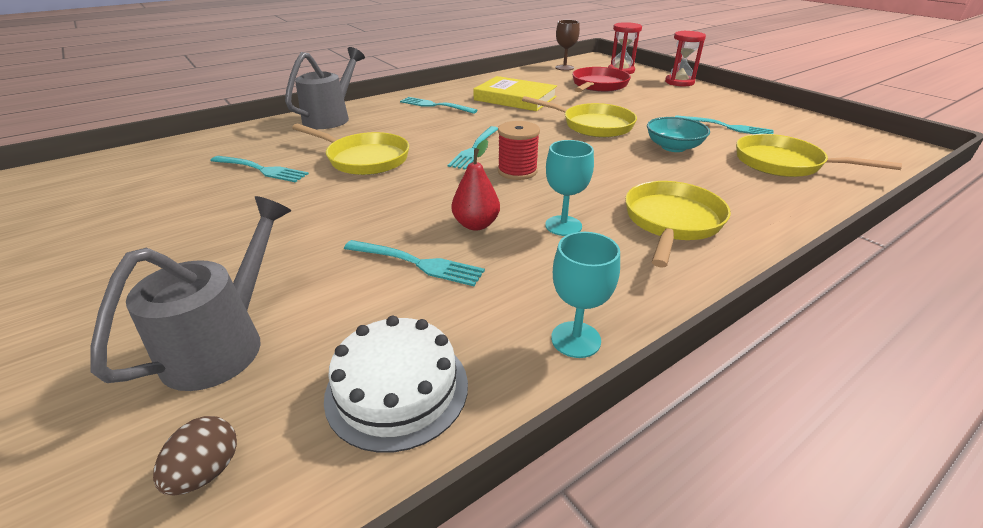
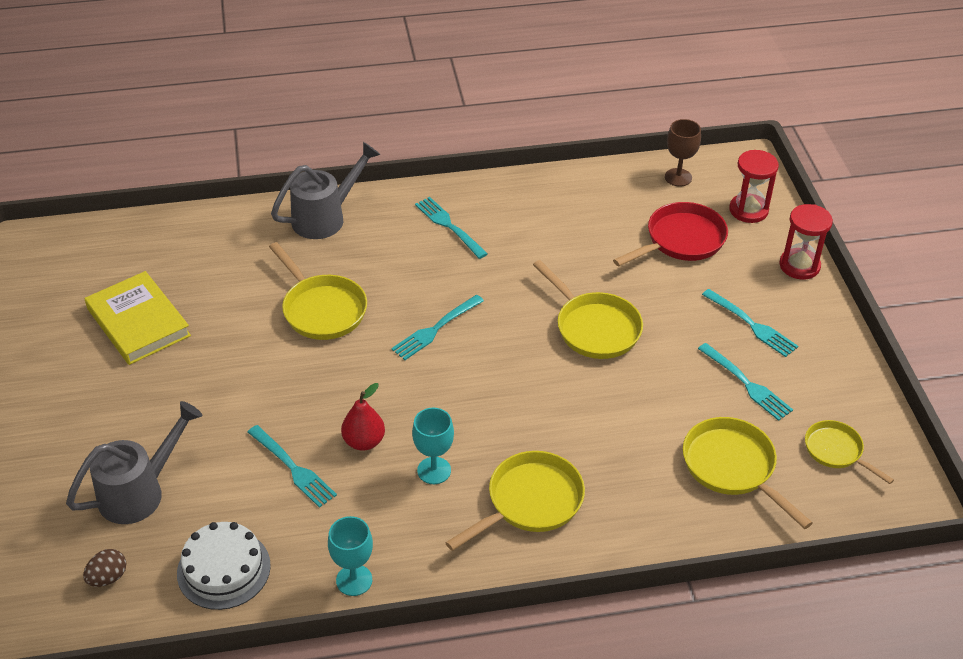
camera: 25 degrees right, 10 degrees up
(261, 169) = (224, 295): turquoise fork -> turquoise fork (751, 325)
(515, 98) = (551, 239): yellow book -> yellow book (138, 322)
(517, 171) = (451, 381): red spool -> none
(673, 147) = (644, 398): turquoise bowl -> none
(829, 141) = (836, 451): none -> yellow pan

